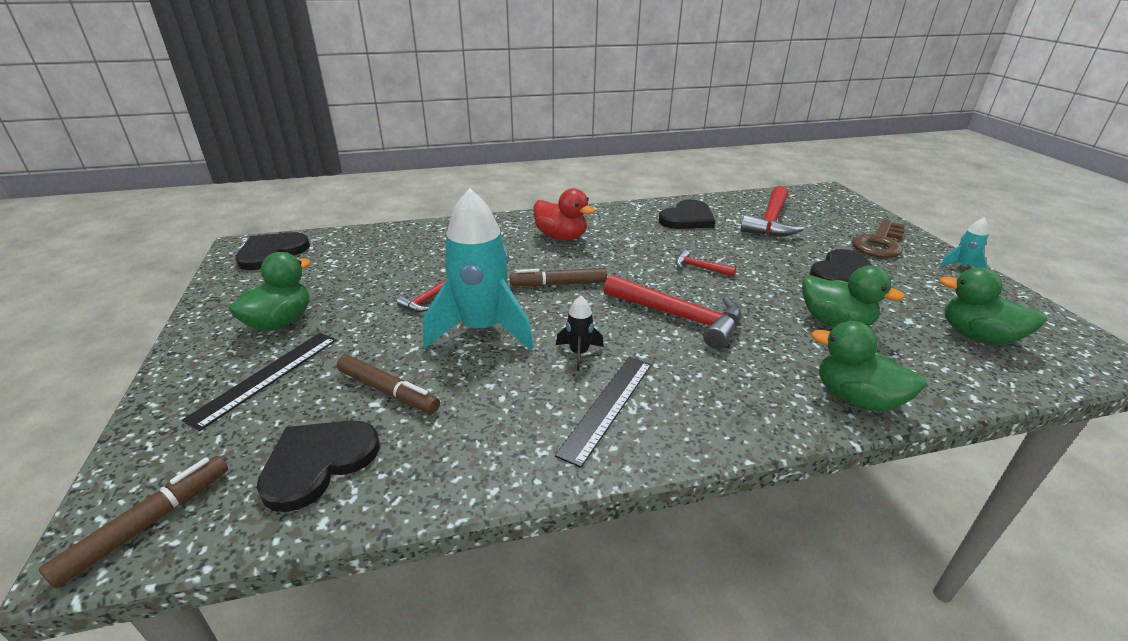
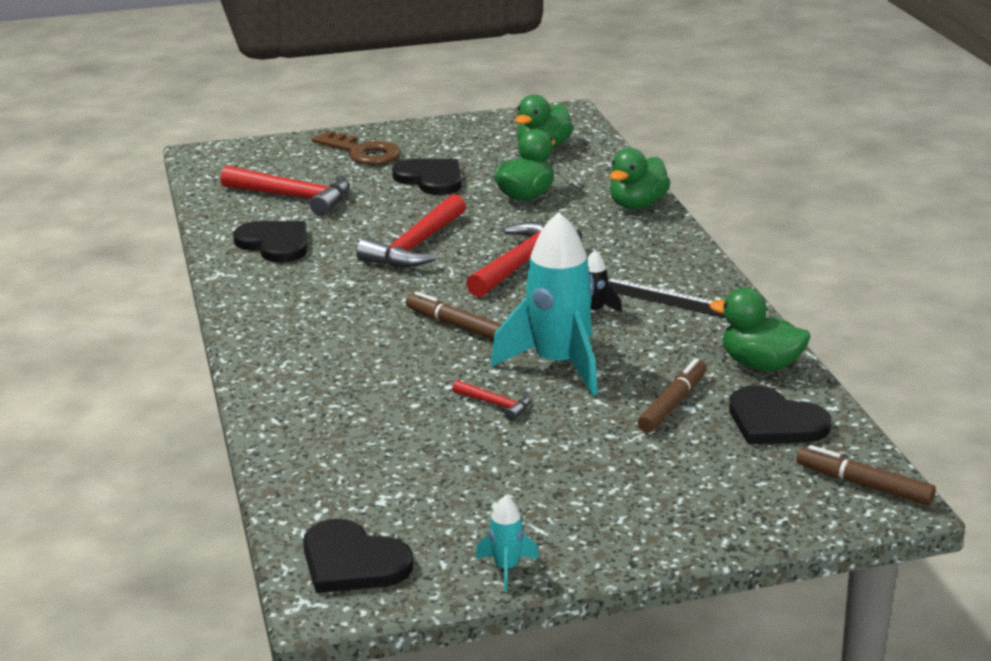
camera: 90 degrees left, 5 degrees down
(266, 377) = (666, 480): black ruler -> none
(280, 322) = (557, 499): green duck -> green duck (760, 364)
(558, 284) = (455, 325): brown marker -> brown marker turned 135 degrees clockwise
(561, 237) = (323, 326): red duck -> none
(699, 268) = (416, 246): red hammer -> red hammer, size x2.07
(961, 266) = (417, 128): turquoise rocket -> turquoise rocket (506, 568)

